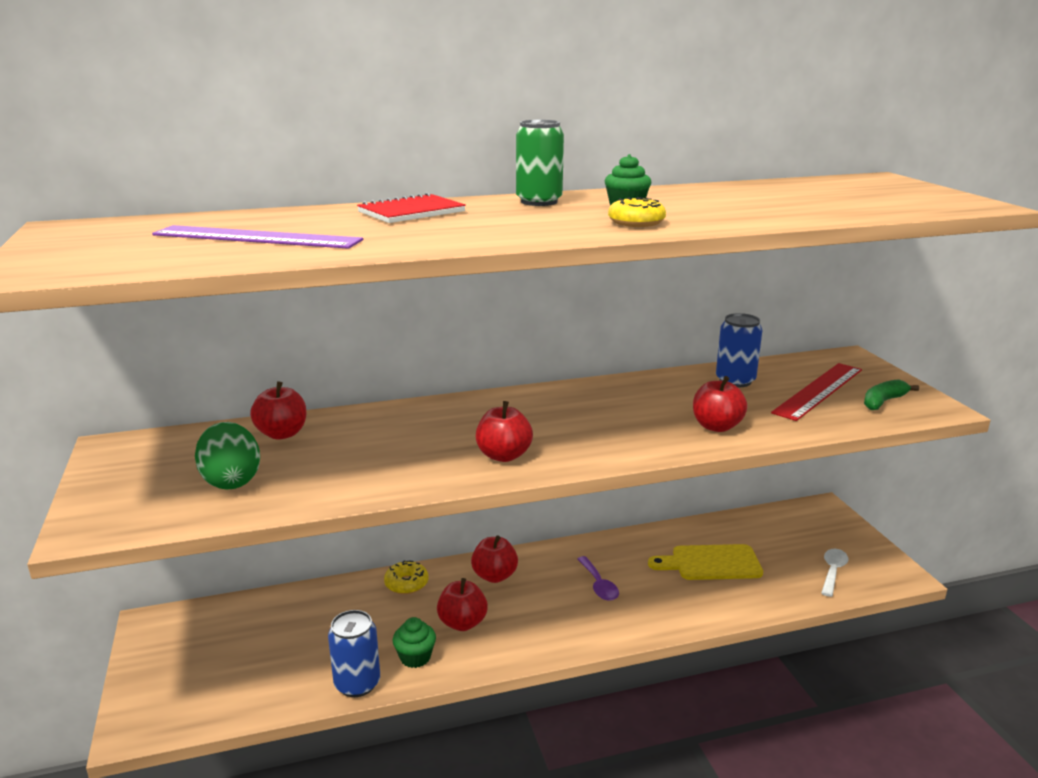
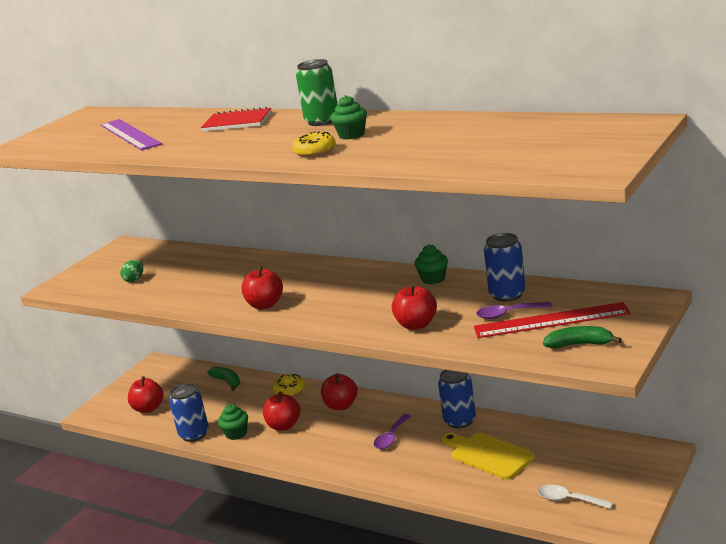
camera: 50 degrees right, 0 degrees up
(231, 481) = (134, 280): green egg -> green egg, size x0.54
(282, 434) = (195, 258): red apple -> red apple (148, 408)
(305, 604) = (227, 382): none -> green banana
(636, 385) = (433, 279): none -> green cupcake
(636, 544) = (460, 421): none -> blue can
(773, 395) = (508, 314): none -> purple spoon
(832, 571) = (569, 500): white spoon -> white spoon turned 135 degrees counterclockwise

